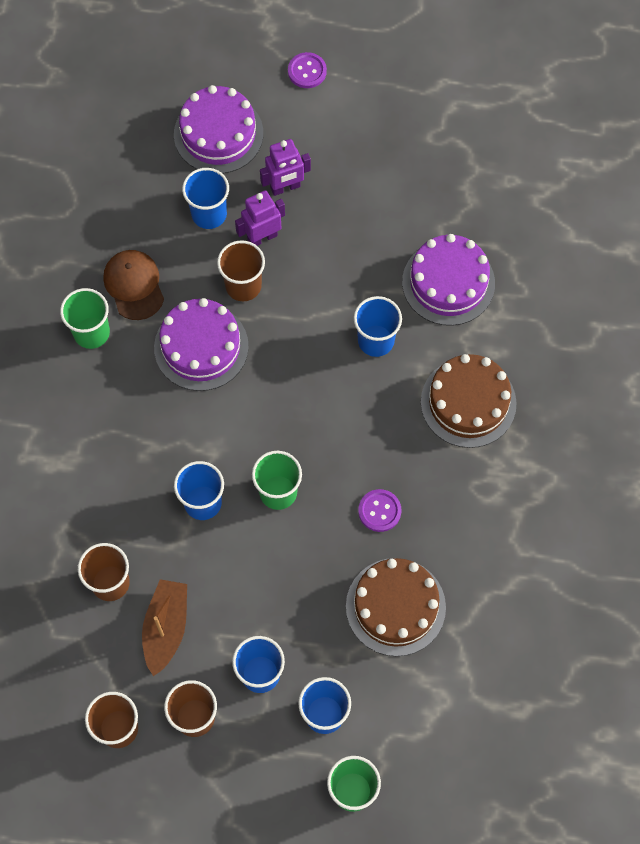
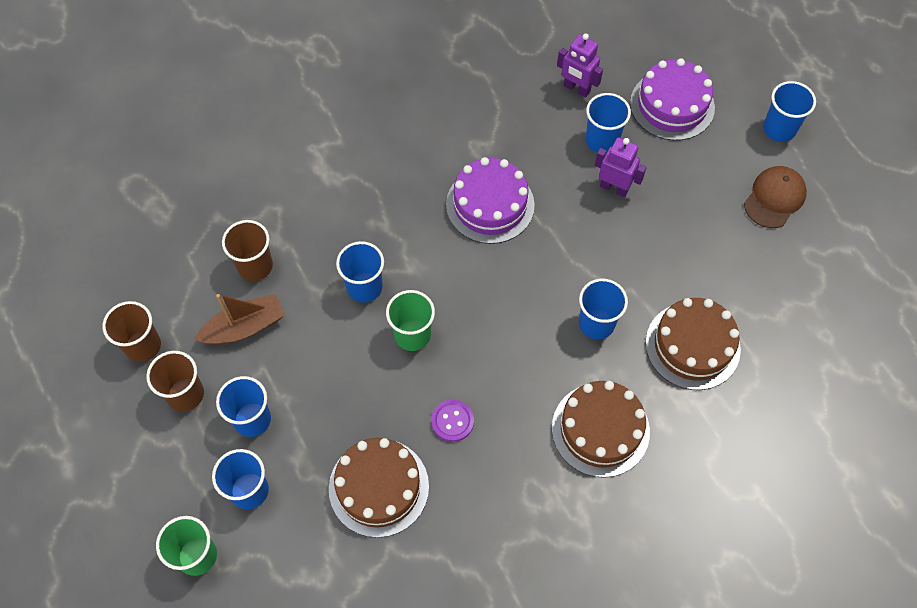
camera: 55 degrees right, 5 degrees down
(91, 332) = (443, 127): green cup -> none
(134, 285) = (503, 130): brown cap -> brown cap (774, 198)
(243, 285) = (563, 201): brown cup -> none
(285, 187) = (669, 177): purple robot -> purple robot (576, 89)
(307, 71) = (779, 129): purple button -> blue cup
(448, 283) = (692, 346): purple cake -> brown cake

